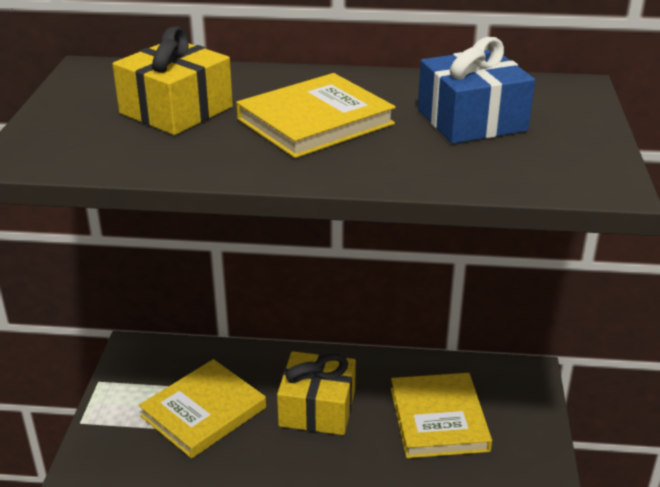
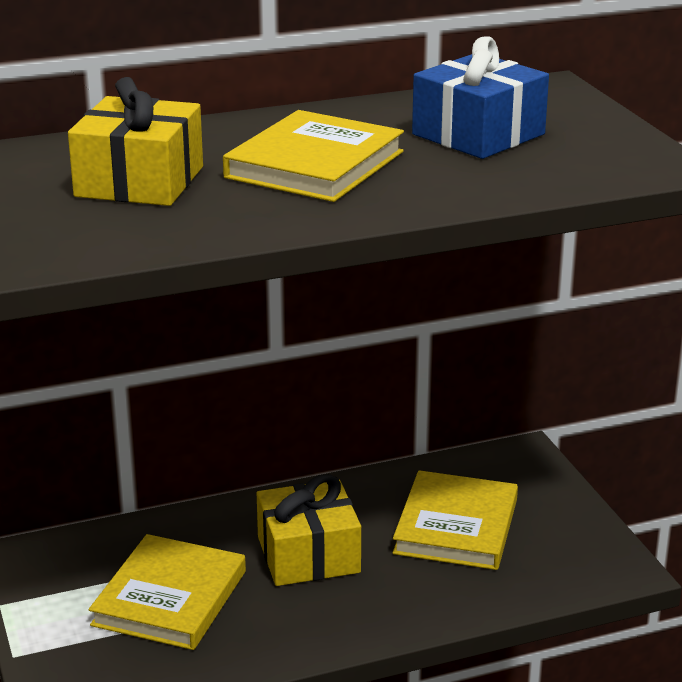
camera: 25 degrees left, 5 degrees down
(438, 419) = (456, 526): yellow book -> yellow book turned 45 degrees clockwise

